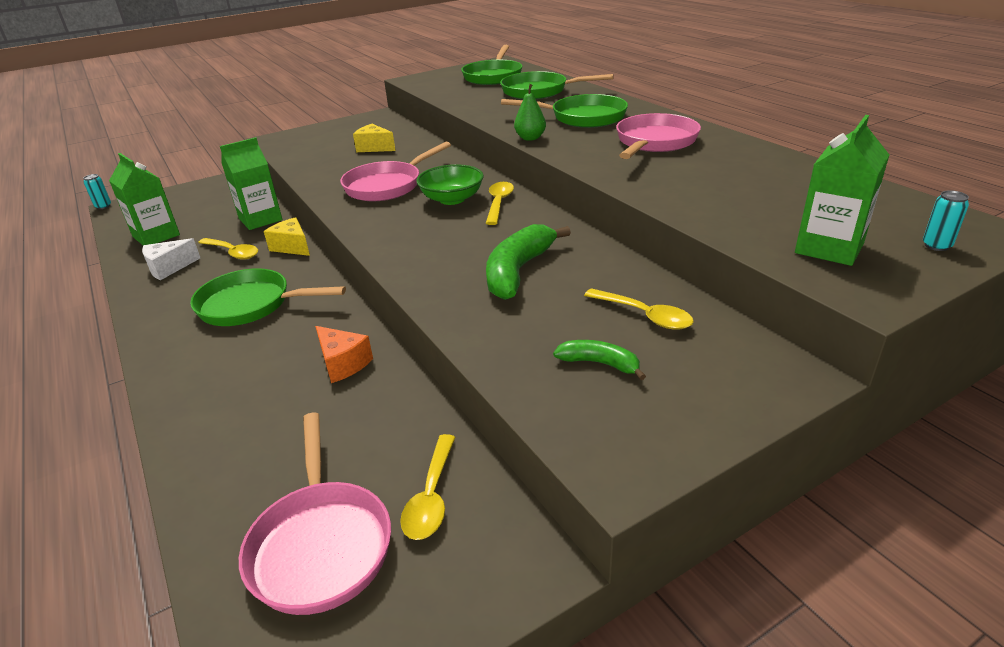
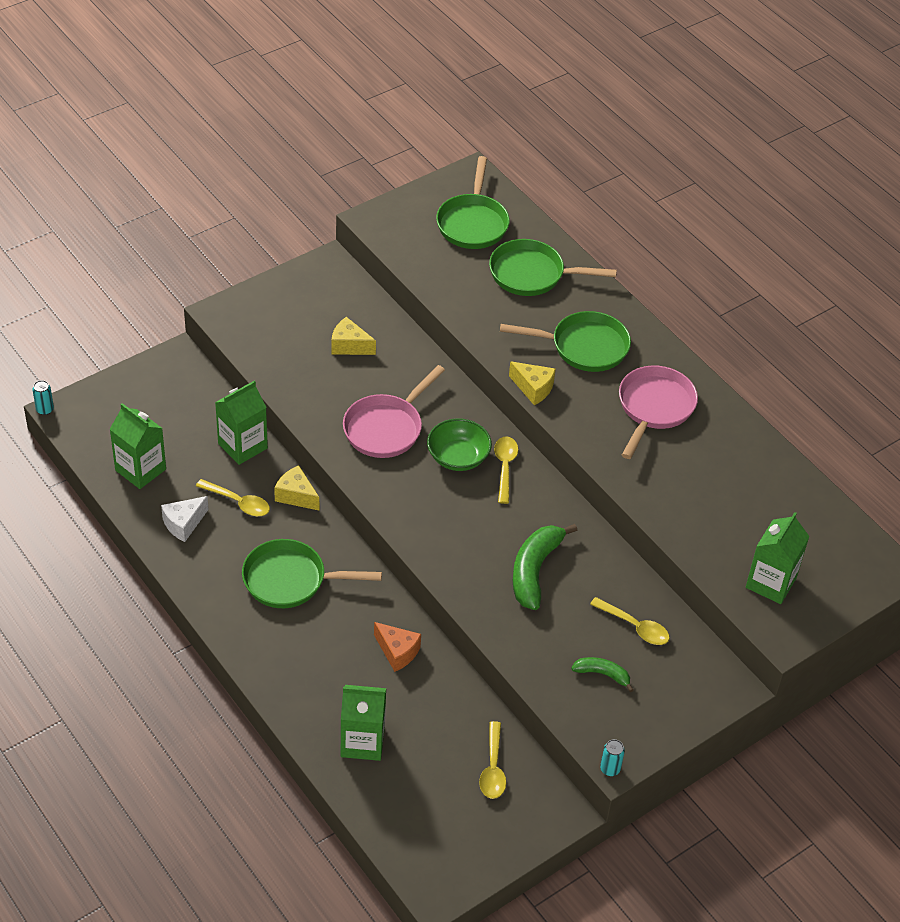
camera: 10 degrees left, 15 degrees up
(253, 461) = (362, 742): none -> green carton
(321, 544) = (431, 801): pink pan -> none
(530, 138) = (533, 388): green pear -> yellow cheese
(936, 246) = (845, 583): turquoise can -> turquoise can (610, 769)

